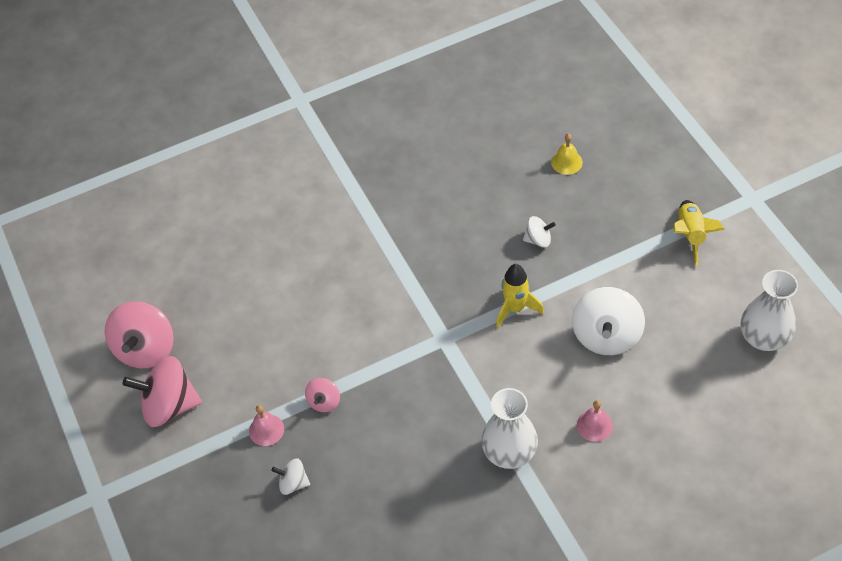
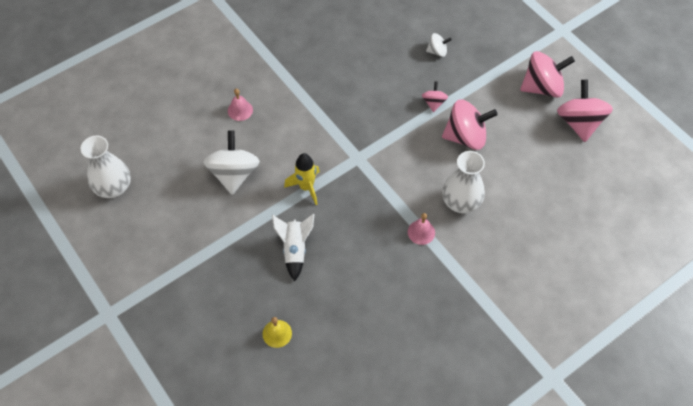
camera: 165 degrees right, 5 degrees up
(266, 430) = (467, 80): pink bell -> pink bell (421, 232)
(298, 348) = (465, 137): none -> pink spinning top
(509, 452) = (297, 86): white vase -> white vase (461, 202)
(538, 240) = (295, 249): white spinning top -> white rocket
(690, 235) = (165, 269): yellow rocket -> none

